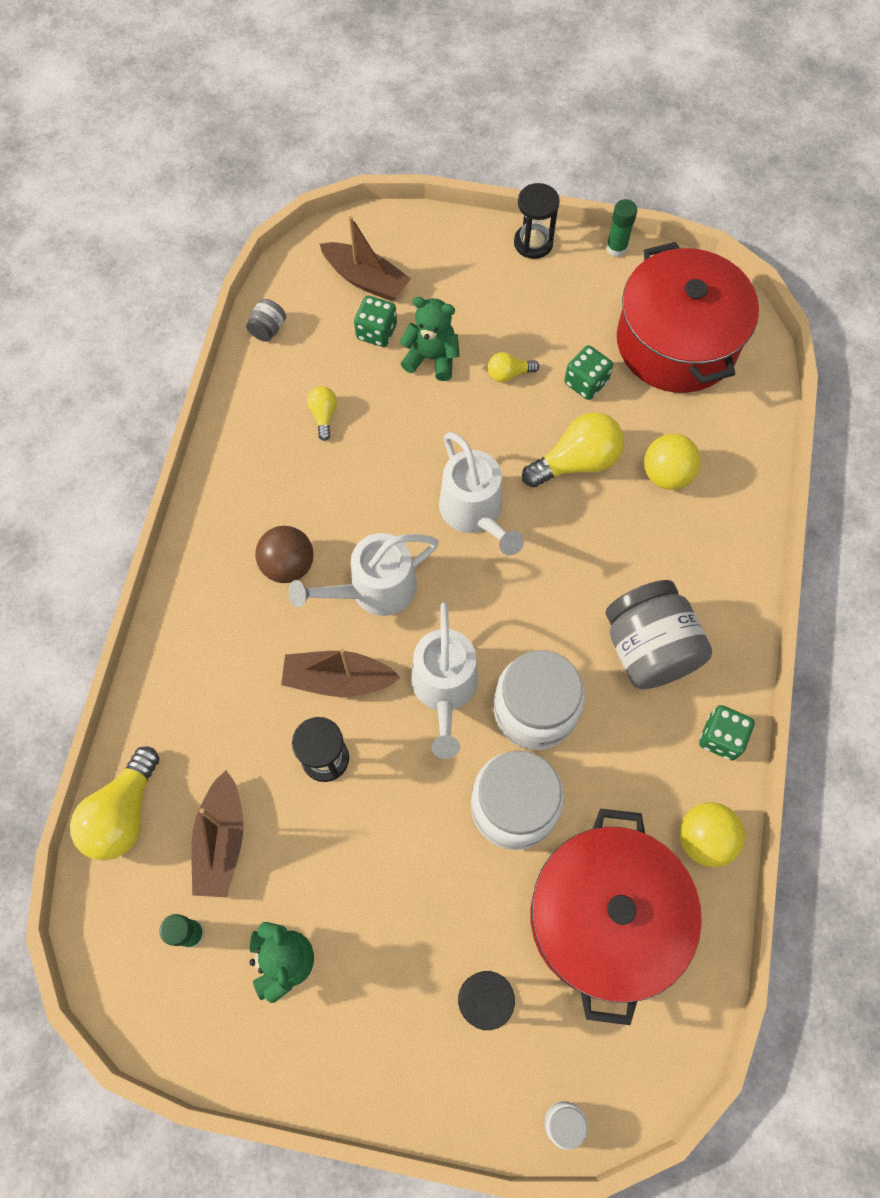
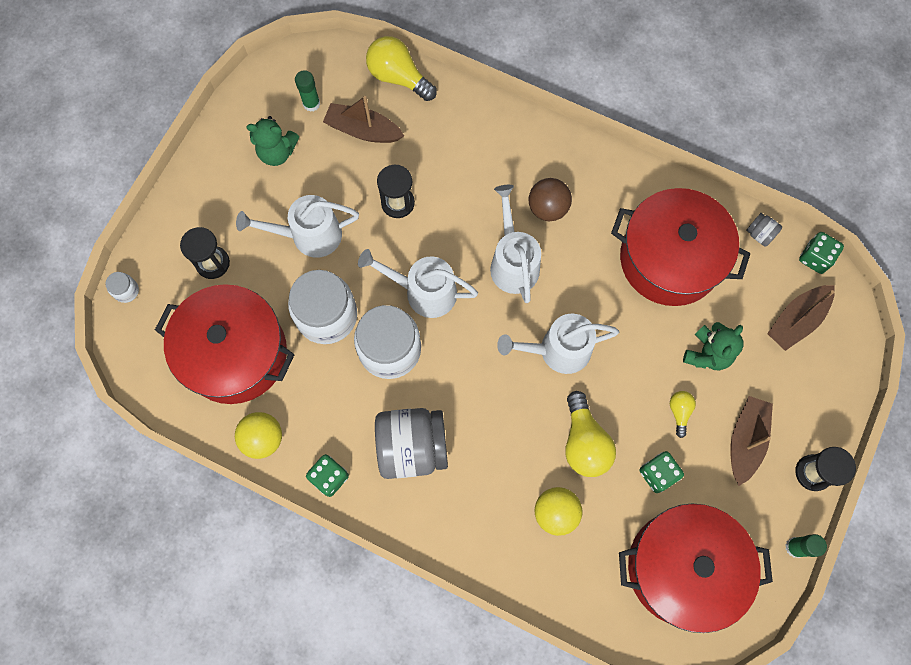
camera: 105 degrees right, 5 degrees up
(323, 415) = (669, 259): yellow light bulb -> red pot
(338, 679) = (451, 223): brown boat -> brown boat (745, 441)
(376, 332) = (741, 316): green dice -> green dice (815, 258)
(404, 869) = (308, 235): none -> white watering can

